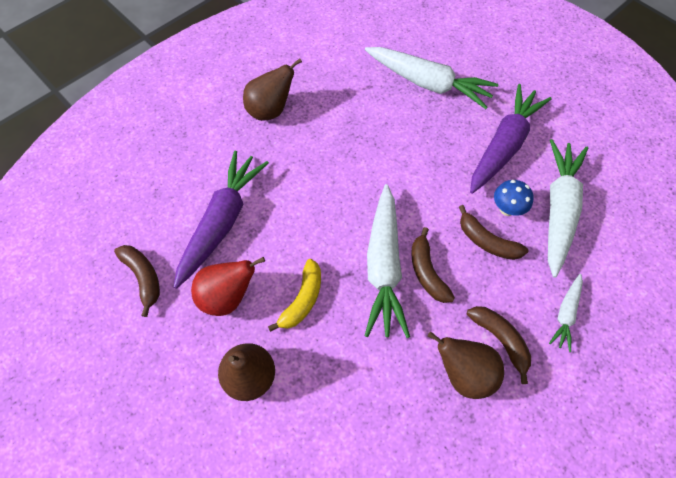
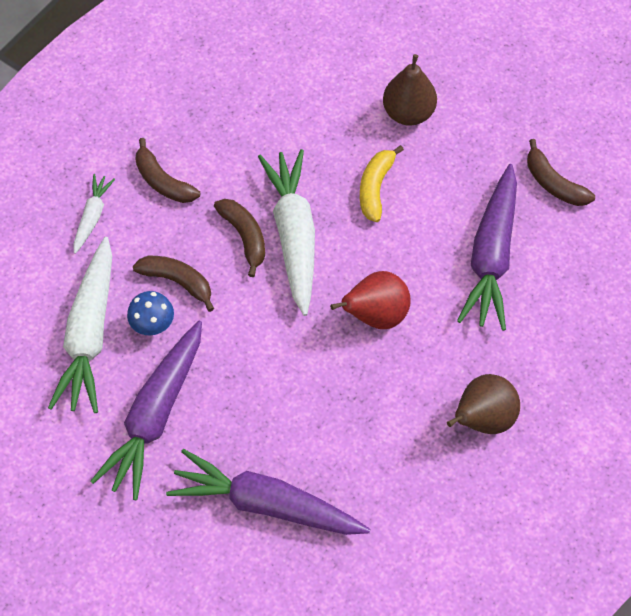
camera: 170 degrees right, 0 degrees up
(227, 297) = (456, 178): red pear -> red pear (375, 315)
(428, 83) = (267, 504): white carrot -> purple carrot
(464, 373) = (199, 146): brown pear -> none

